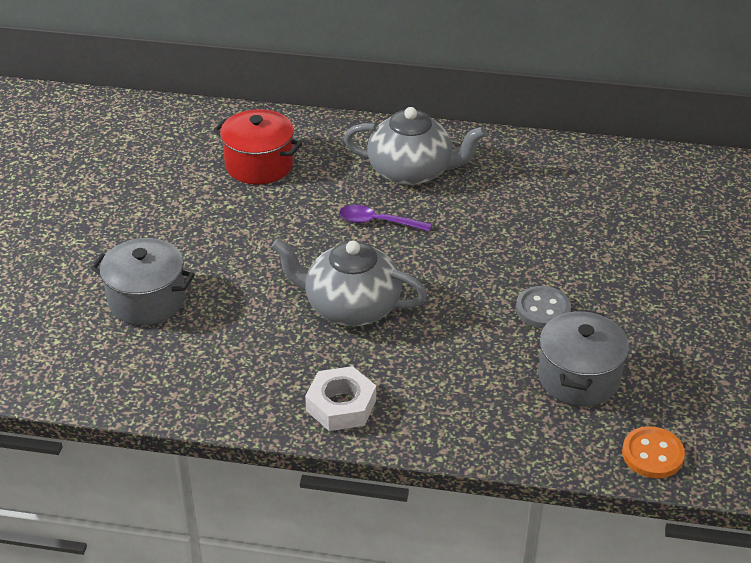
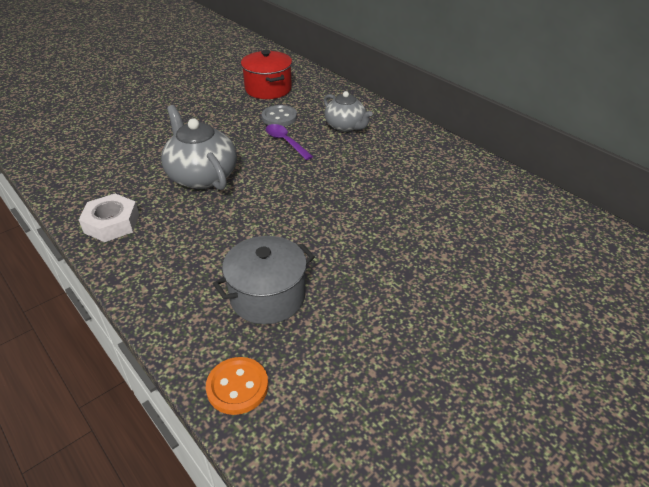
camera: 40 degrees right, 0 degrees up
(147, 300) = (117, 122): grey pot -> none
(412, 171) = (345, 126): grey teapot -> grey teapot, size x0.65
(542, 309) = (309, 239): grey button -> grey button (279, 117)

